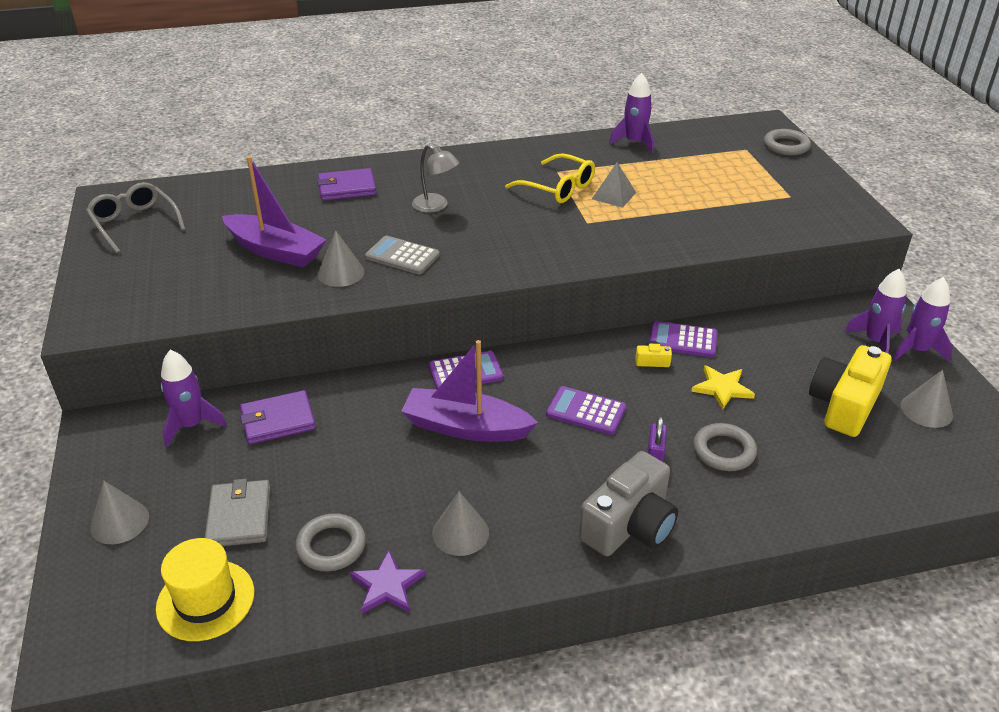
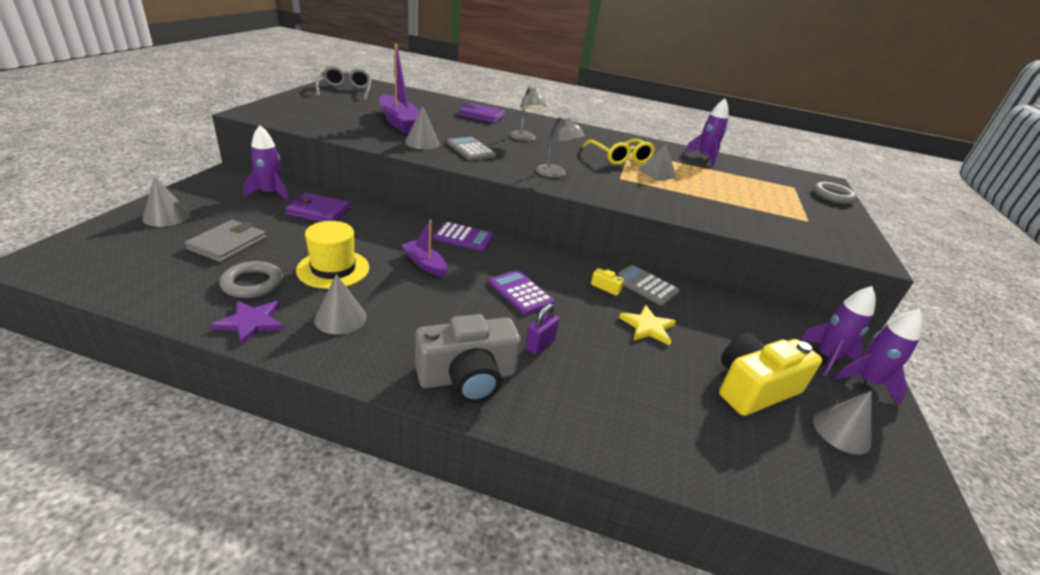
camera: 25 degrees right, 5 degrees down
(205, 600) = (143, 273): yellow hat -> yellow hat (333, 269)
(465, 427) = (425, 264): purple boat -> purple boat, size x0.57
(524, 250) = (555, 174): none -> grey lamp
(683, 340) = (645, 285): purple calculator -> grey calculator
(724, 451) = (605, 367): grey ring -> none

